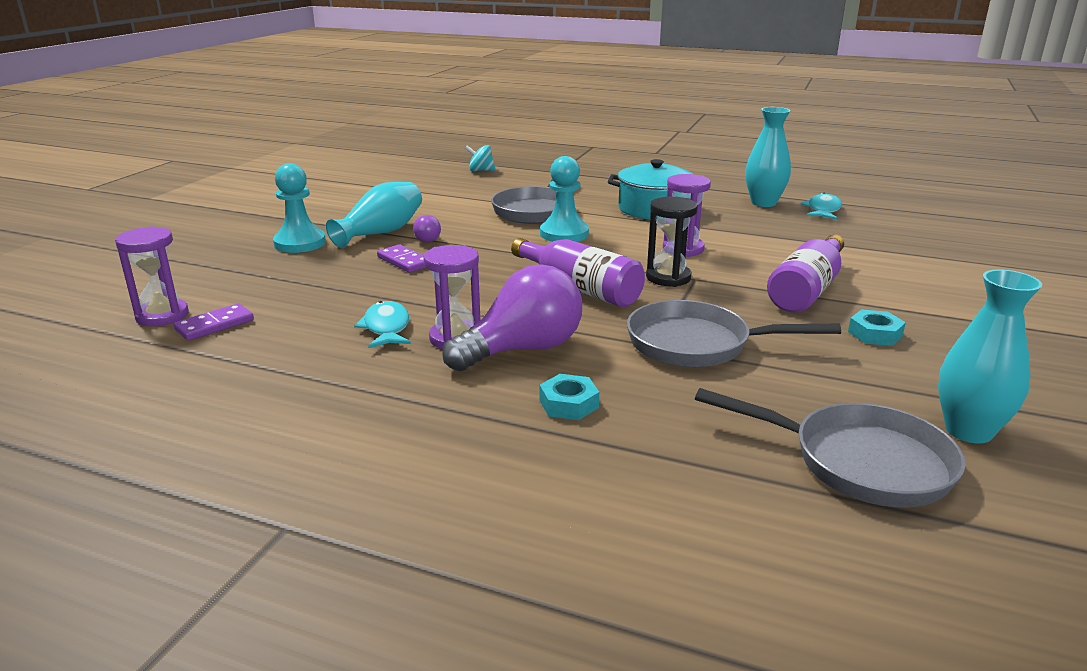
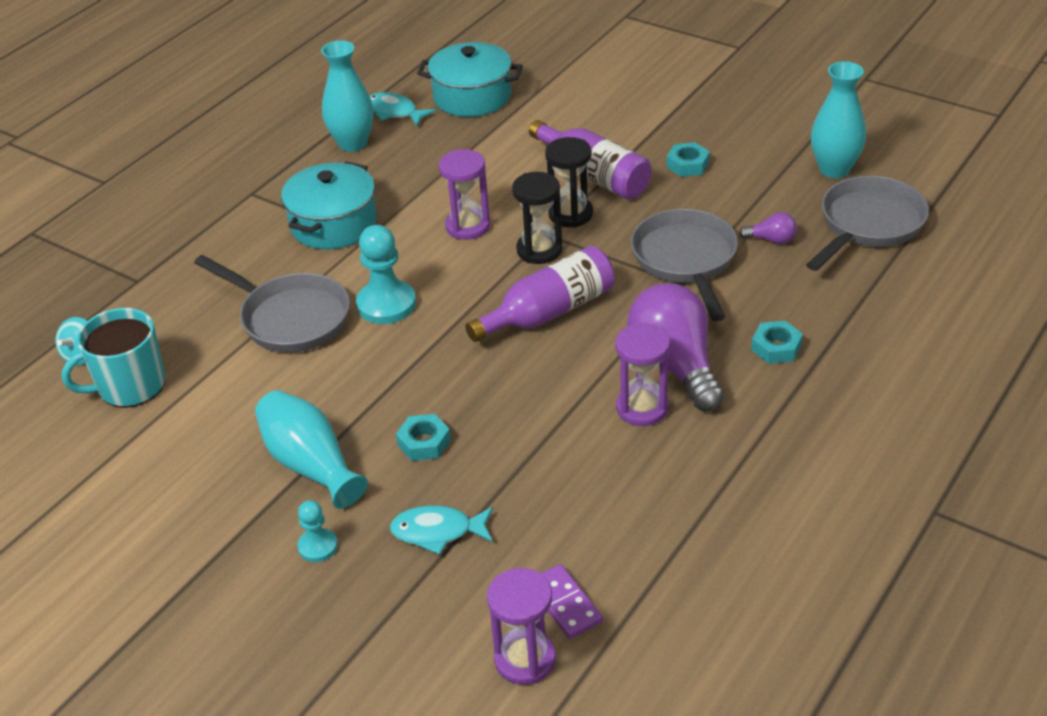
camera: 75 degrees left, 15 degrees up
(300, 243) = (318, 546): turquoise pawn -> turquoise pawn, size x0.56
(386, 328) = (606, 458): turquoise fish -> turquoise fish (437, 532)
(404, 261) = (424, 442): purple domino -> turquoise nut
(428, 239) = (354, 420): purple light bulb -> purple light bulb (771, 240)
(454, 183) = (130, 386): none -> turquoise mug
(696, 344) = (686, 260): grey pan -> grey pan turned 150 degrees clockwise
(733, 285) = (570, 214): none -> black hourglass
(880, 232) = (472, 97): none -> turquoise pot

